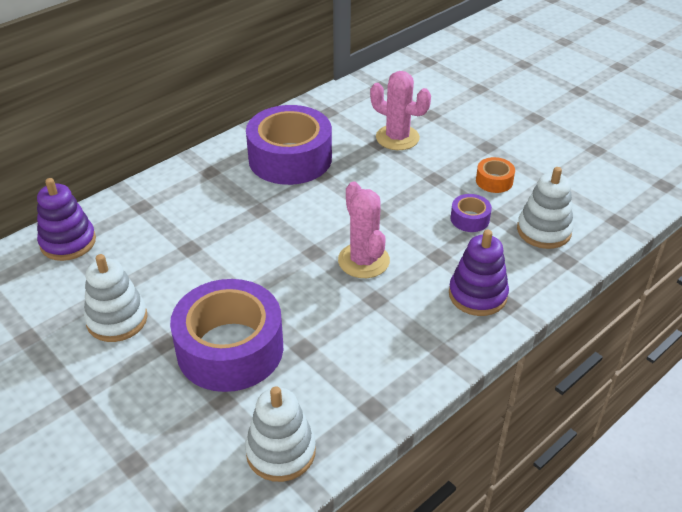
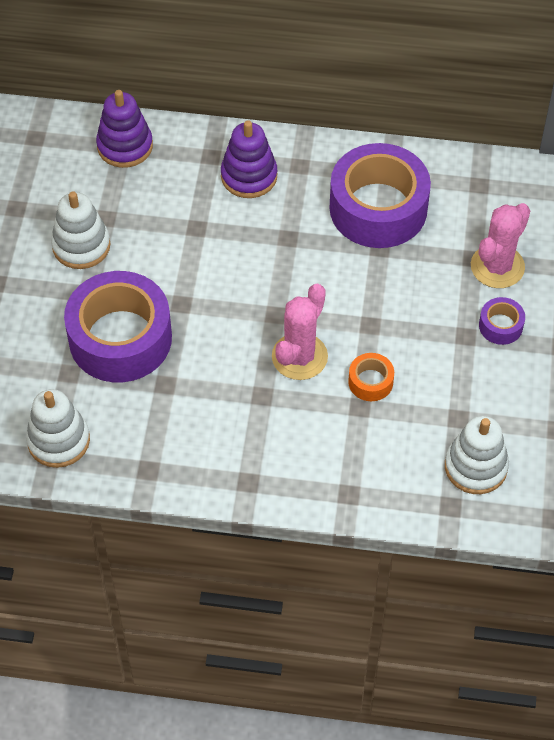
camera: 50 degrees right, 15 degrees up
(397, 138) = (497, 266): pink cactus -> pink cactus turned 45 degrees clockwise
(470, 219) = (434, 399): purple tape -> purple tape (500, 326)
(477, 295) = (338, 465): purple stacking toy -> purple stacking toy (249, 176)
(494, 181) = (511, 385): orange tape -> orange tape (370, 382)

